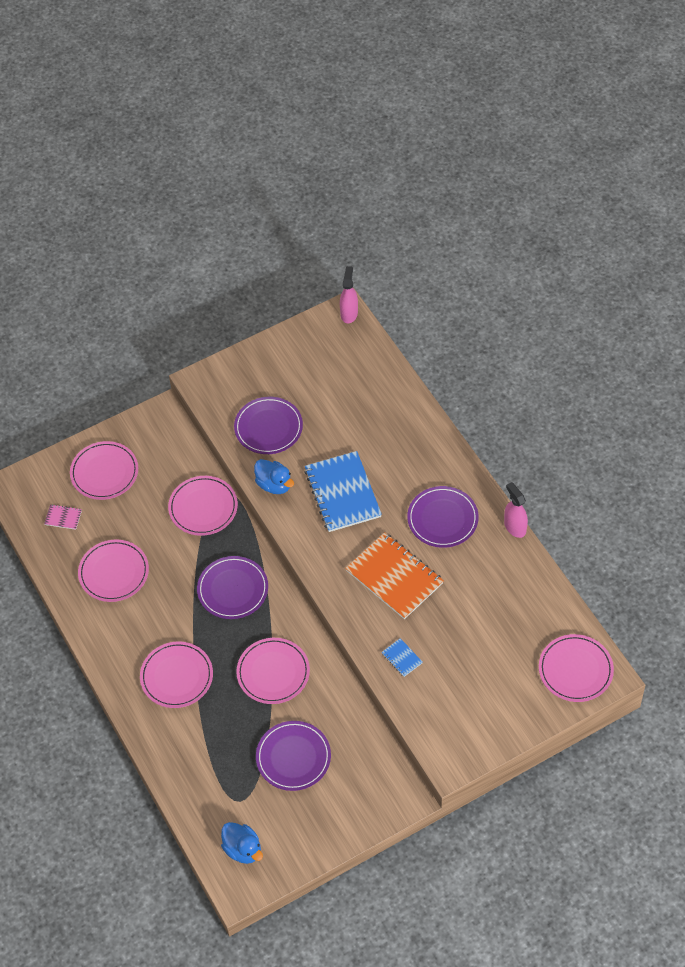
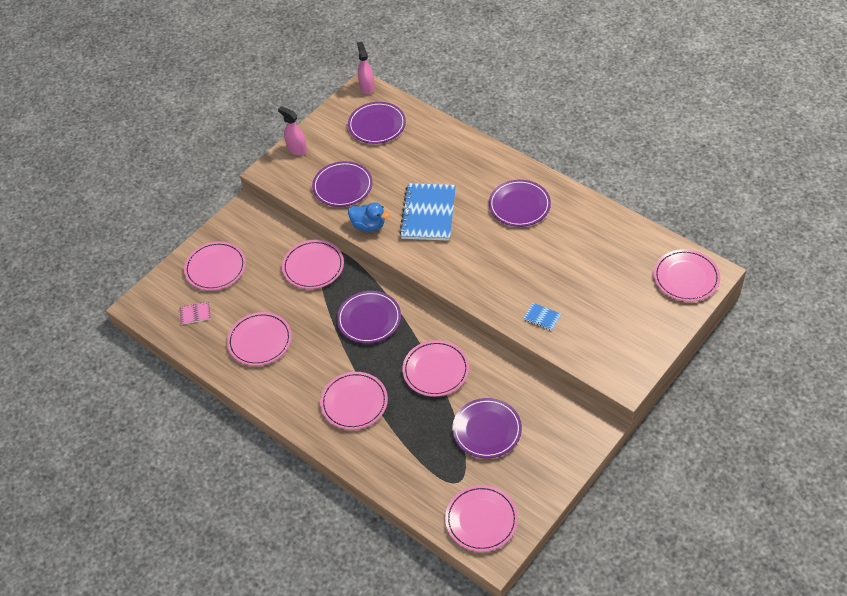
camera: 20 degrees left, 5 degrees down
(243, 849) = (481, 520): blue duck -> pink plate
(338, 365) = (377, 125): none -> purple plate
(342, 493) = (428, 213): blue notebook -> blue notebook turned 45 degrees clockwise
(394, 577) = (503, 260): orange notebook -> none
(514, 527) = (580, 192): pink spray bottle -> pink spray bottle (296, 149)

